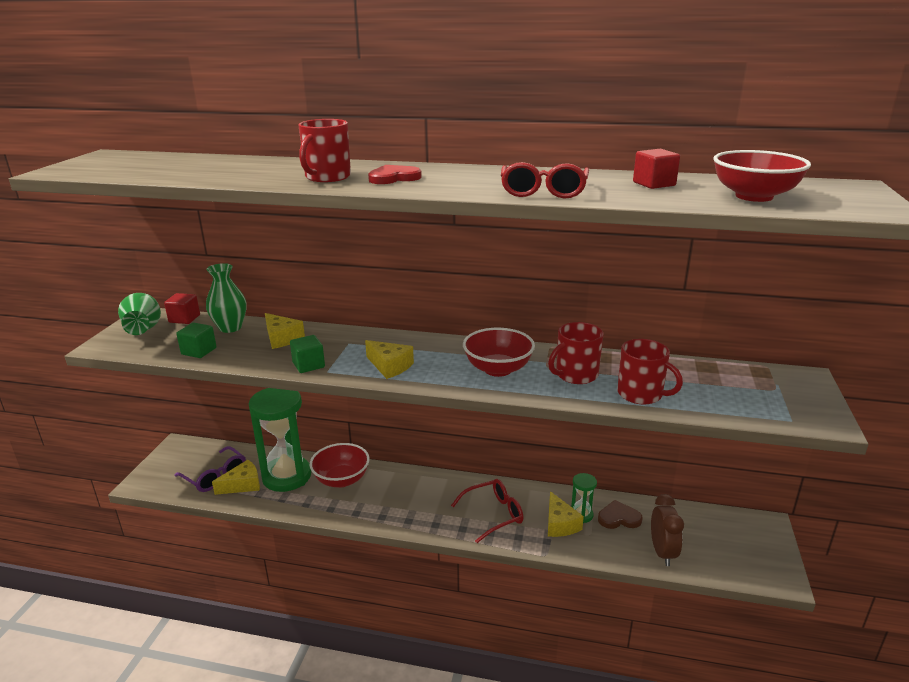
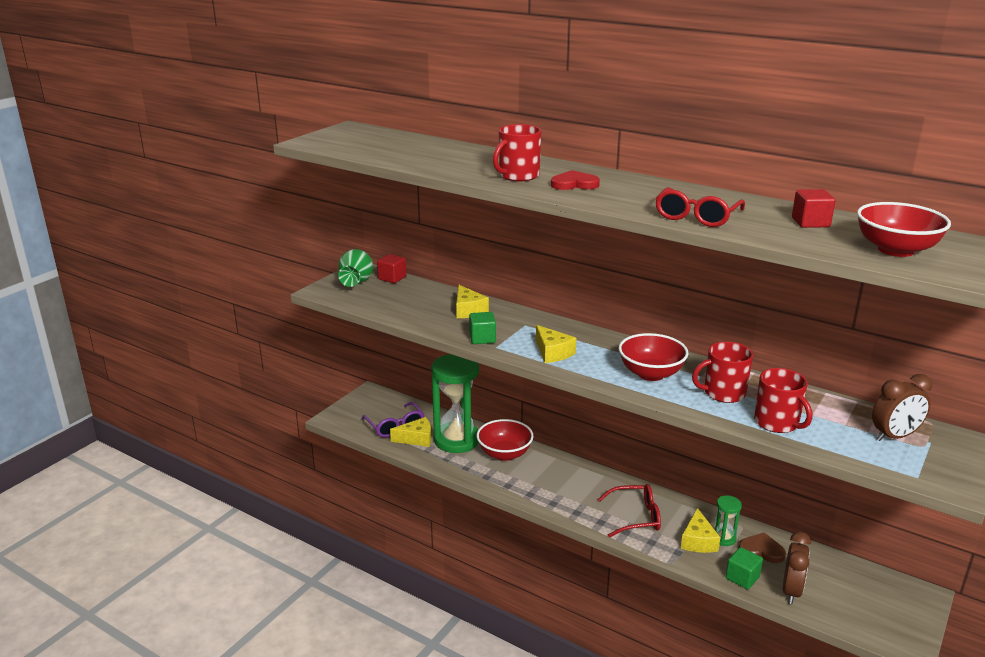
camera: 20 degrees right, 0 degrees up
(199, 351) = (395, 309): green cube -> green cube (742, 578)
(230, 327) = (428, 293): green vase -> none
(746, 385) = (894, 436): none -> brown clock

